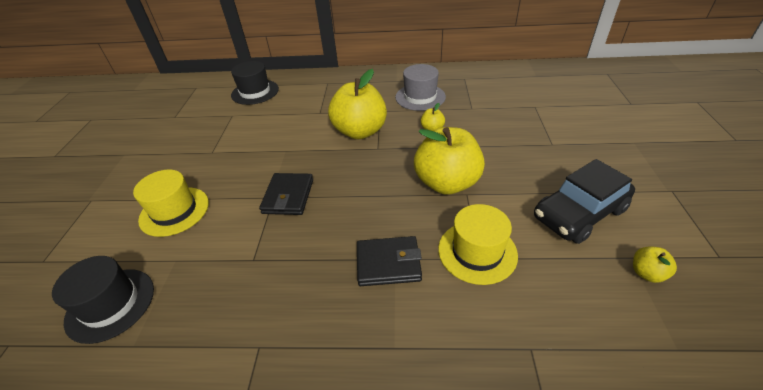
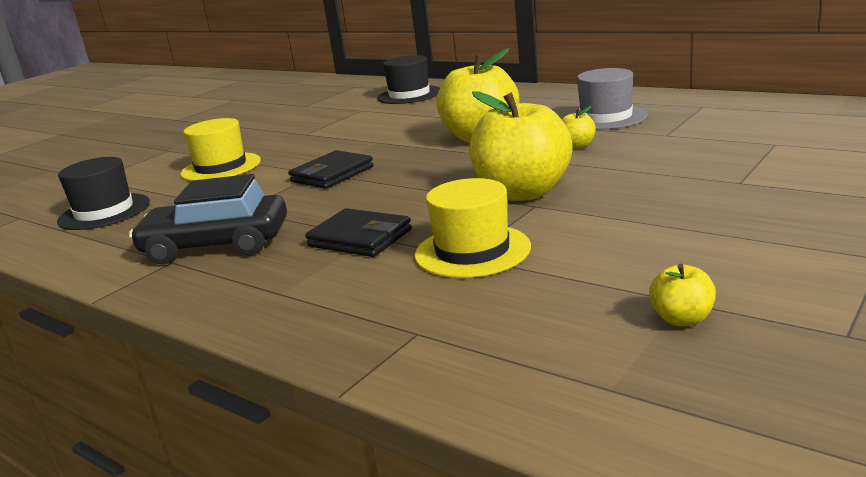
camera: 35 degrees right, 20 degrees down
(579, 213) = (669, 249): black car -> black car (216, 245)

